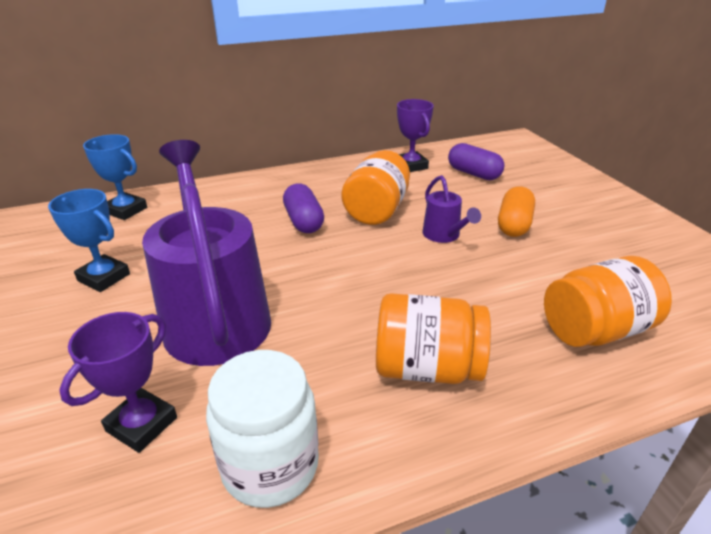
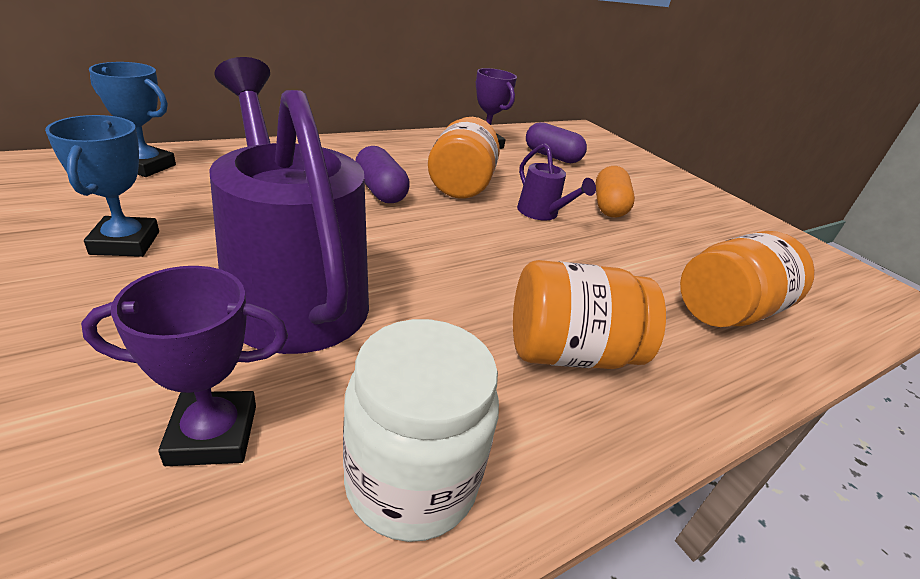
camera: 15 degrees left, 0 degrees up
(104, 277) = (125, 243): blue trophy -> blue trophy turned 60 degrees clockwise
(142, 424) = (213, 434): purple trophy -> purple trophy turned 60 degrees clockwise

